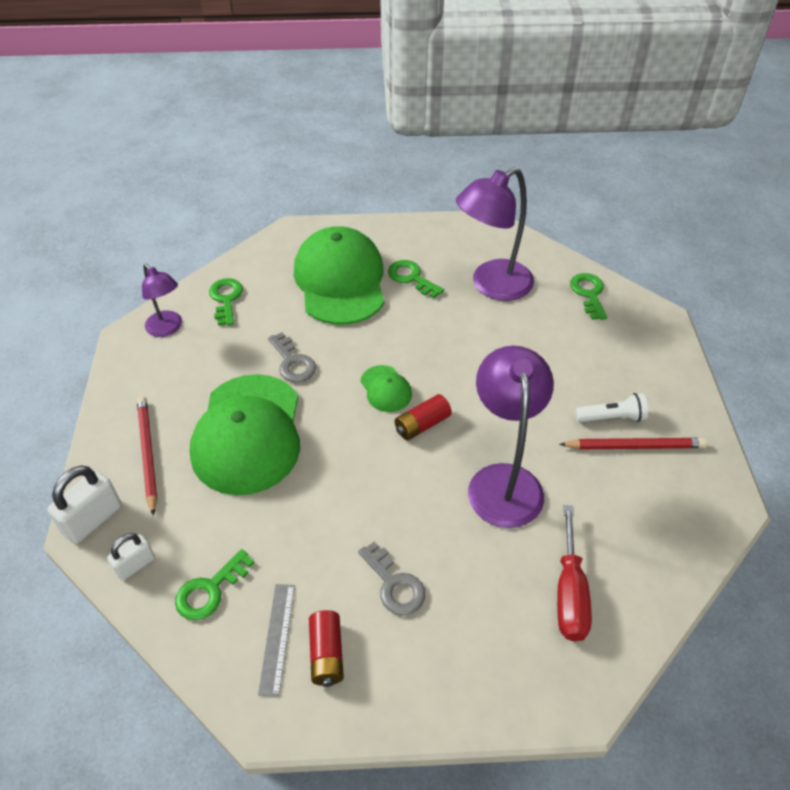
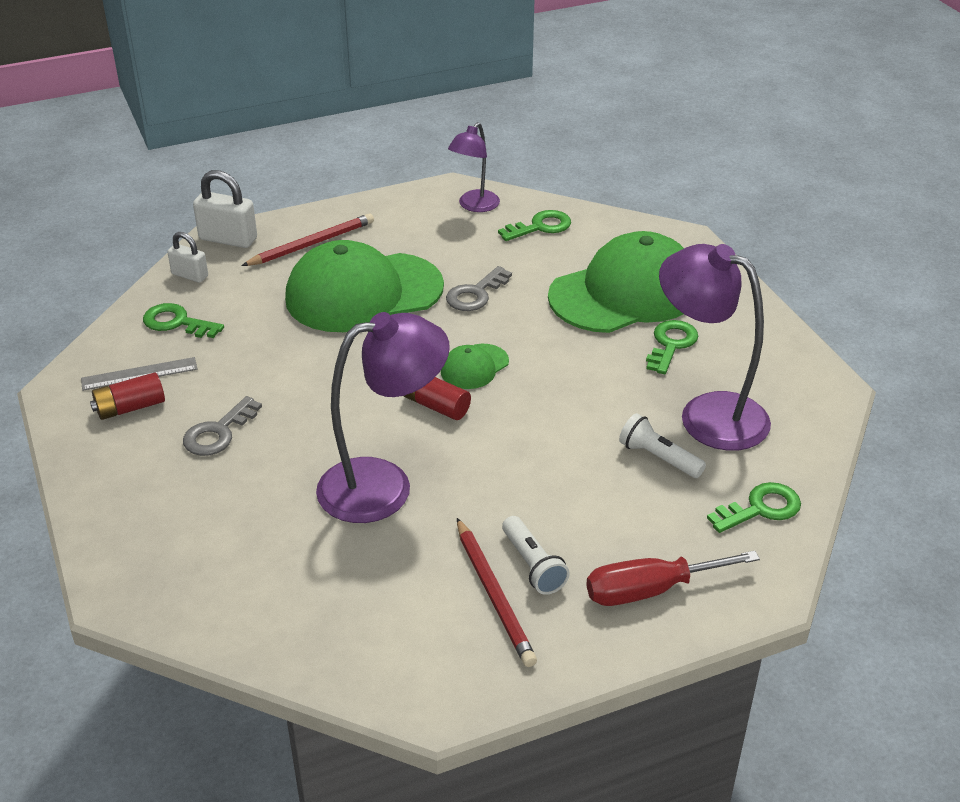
camera: 70 degrees right, 10 degrees down
(526, 323) = (658, 458): none -> white flashlight
(569, 593) = (248, 566): red screwdriver -> red screwdriver (650, 590)

